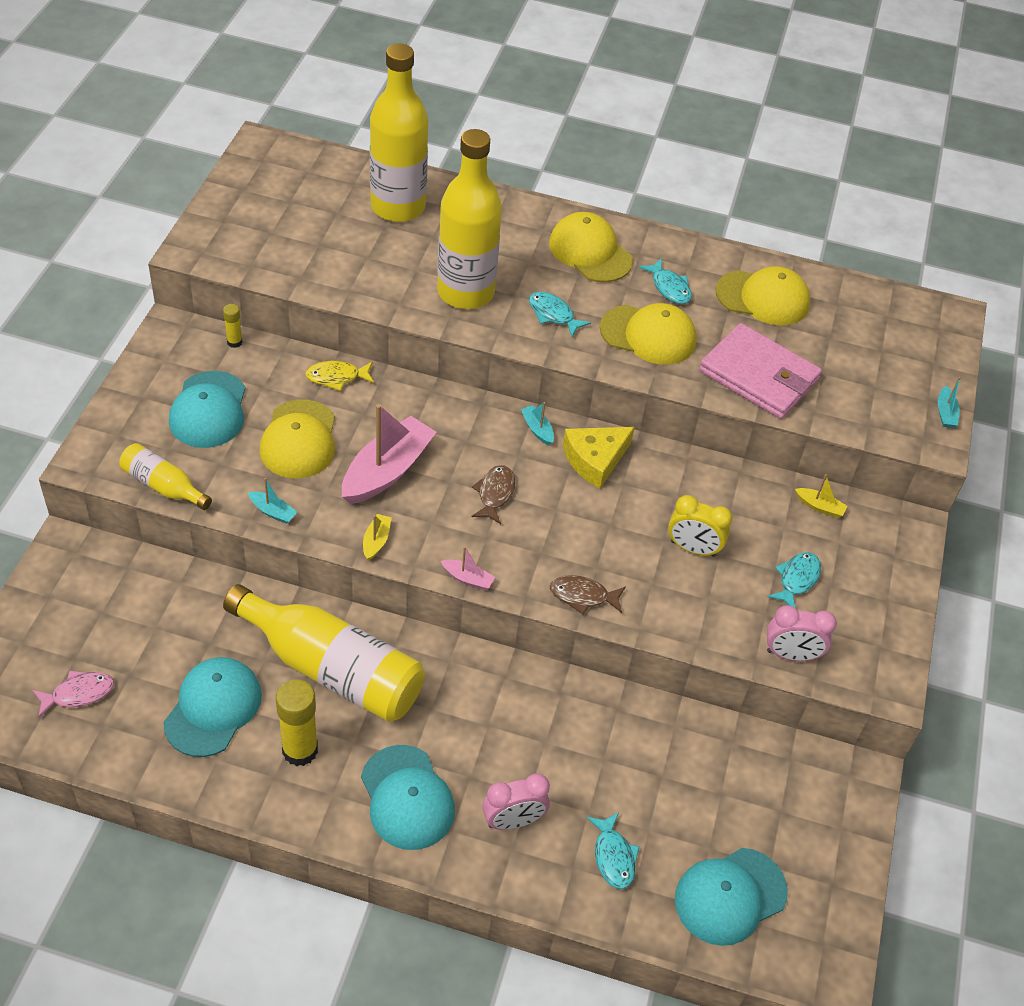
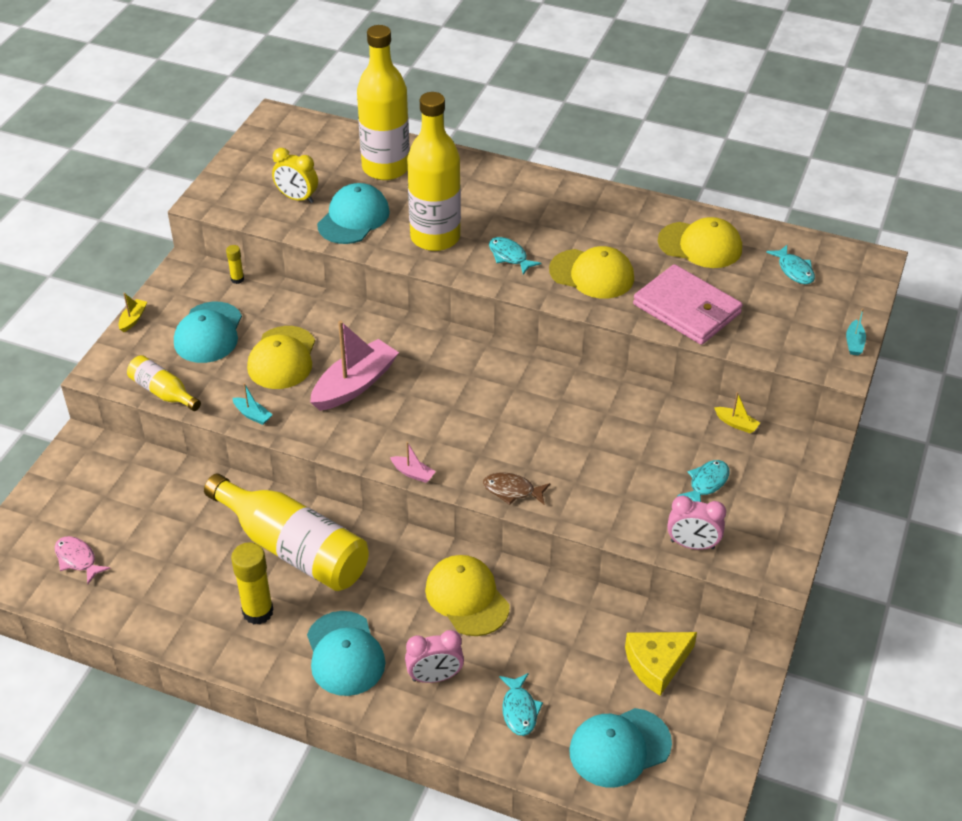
camera: 10 degrees right, 5 degrees down
(78, 693) = (77, 559): pink fish -> pink fish turned 120 degrees counterclockwise
(213, 708) = (188, 575): turquoise cap -> turquoise cap (353, 218)
(337, 377) = (321, 309): yellow fish -> none
(376, 541) = (338, 441): yellow boat -> yellow boat (133, 319)
(495, 494) = (446, 405): brown fish -> none
(537, 429) = (490, 354): turquoise boat -> none
(590, 252) = (550, 205): yellow cap -> yellow cap (467, 597)
(595, 460) = (538, 380): yellow cheese -> yellow cheese (657, 664)
(669, 287) = (616, 235): turquoise fish -> turquoise fish (794, 270)
(693, 548) = (616, 455): yellow clock -> yellow clock (297, 198)

